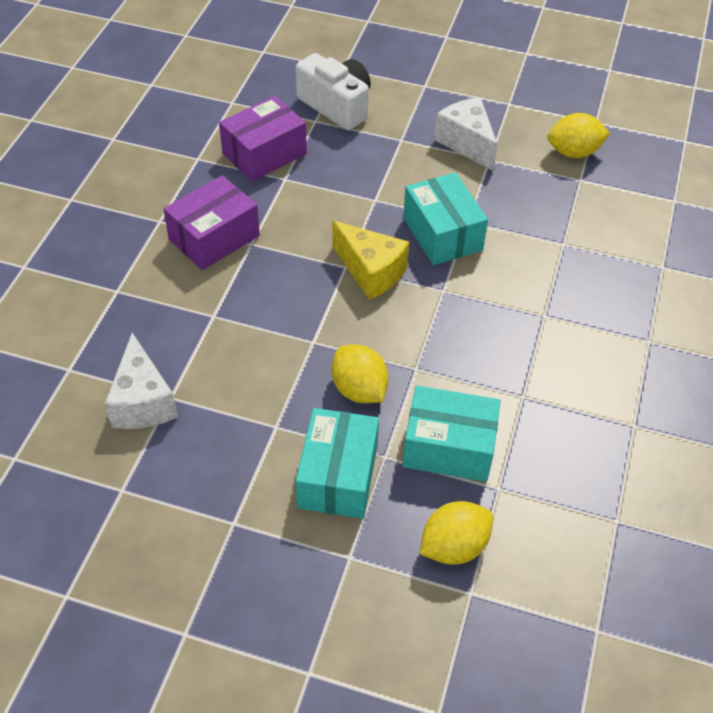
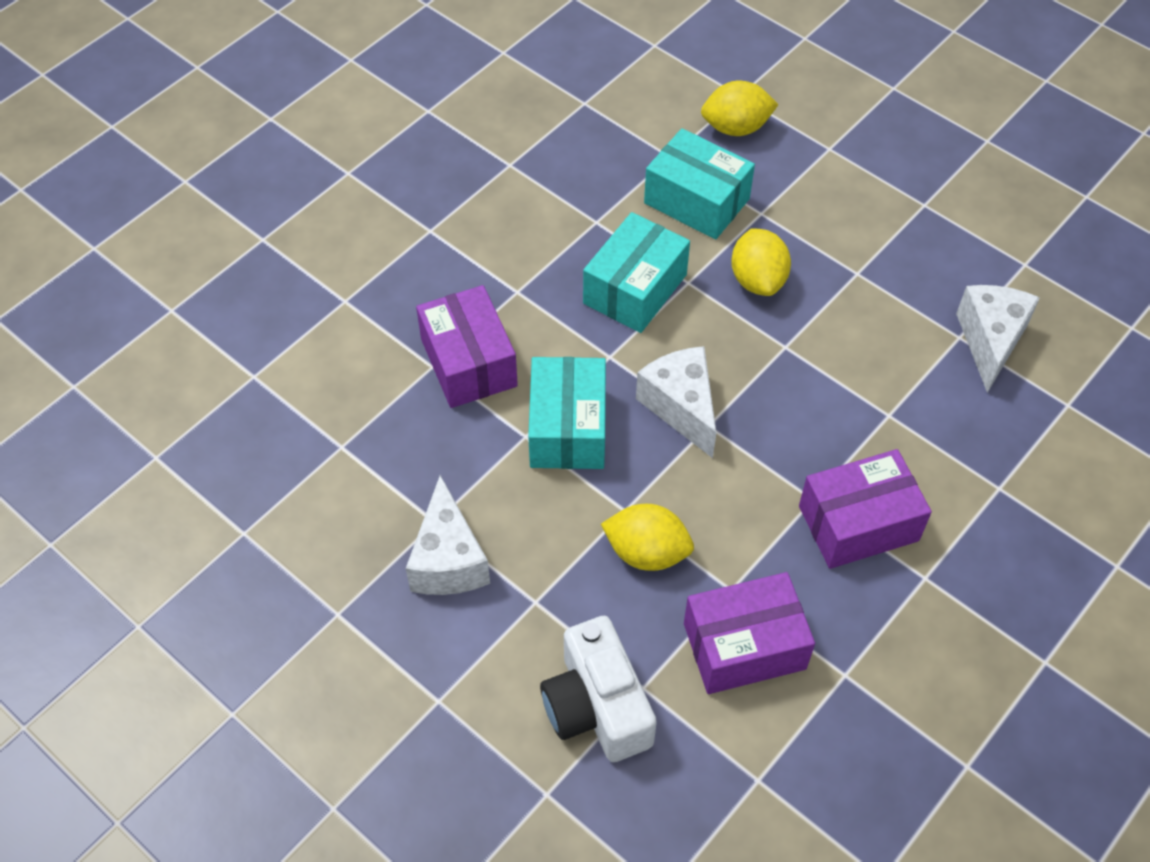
camera: 155 degrees left, 5 degrees up
(337, 476) = (813, 210): turquoise box -> turquoise box (635, 289)
(371, 272) = (681, 407): yellow cheese -> white cheese
(540, 253) = (468, 362): none -> purple box
(574, 152) = (316, 490): yellow lemon -> yellow lemon (646, 552)

